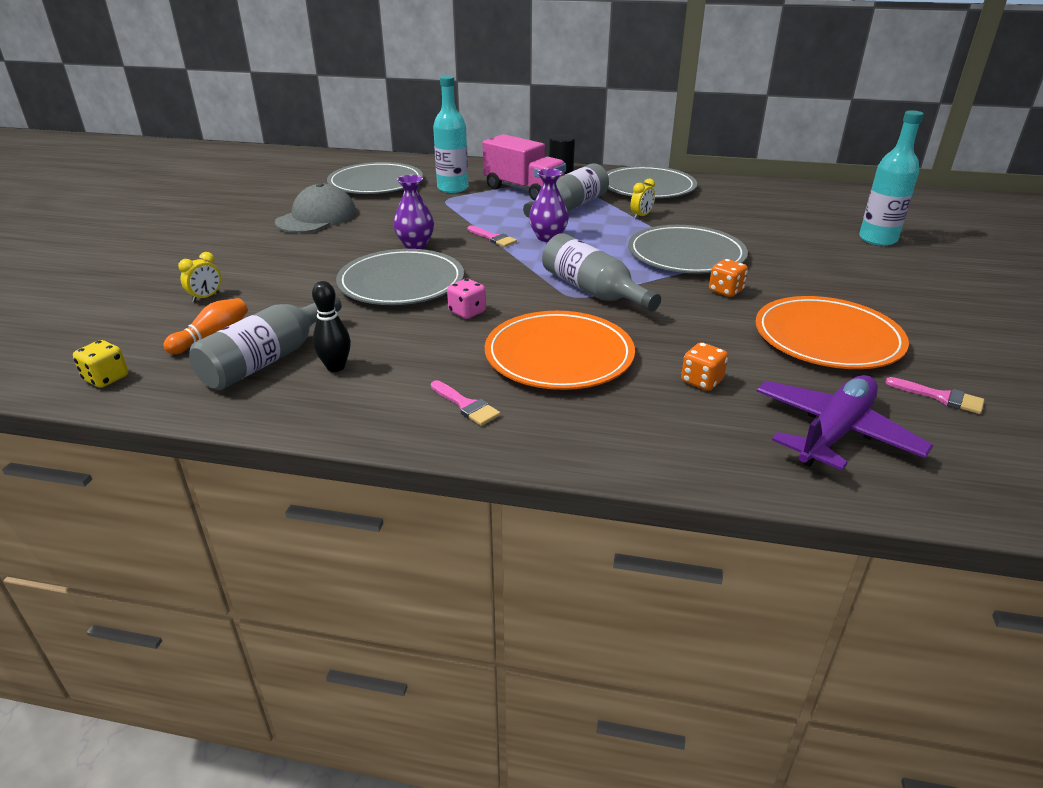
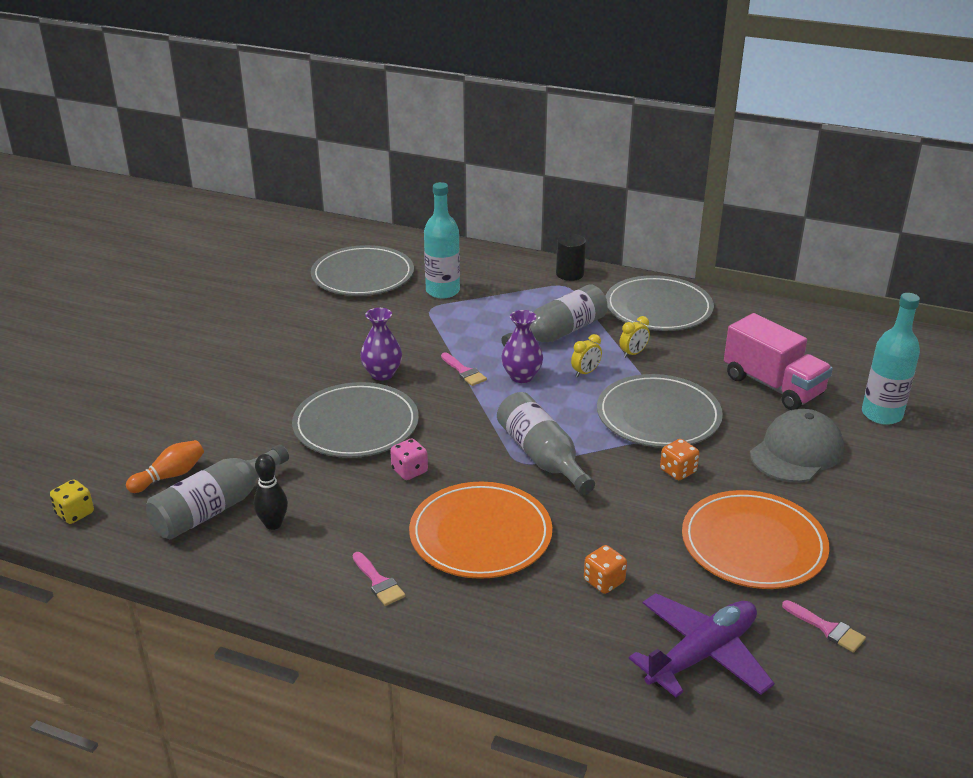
camera: 10 degrees right, 0 degrees up
(206, 297) = (169, 425): yellow clock -> yellow clock (585, 372)
(317, 218) = (291, 324): grey cap -> grey cap (796, 452)
(523, 190) = (518, 301): pink truck -> pink truck (772, 386)

